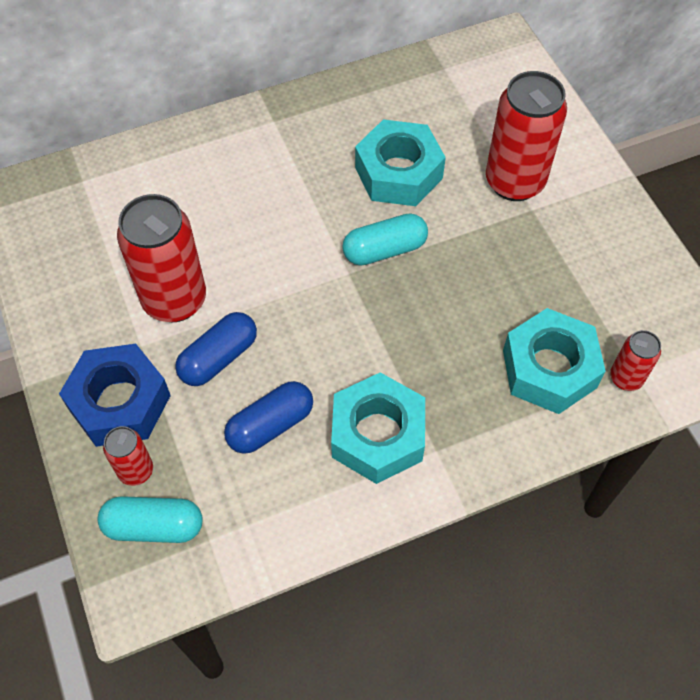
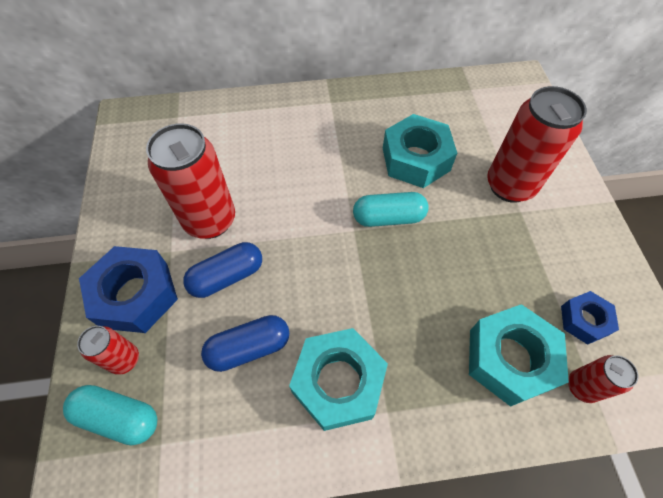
camera: 15 degrees right, 0 degrees up
(619, 312) = (584, 320): none -> blue nut

